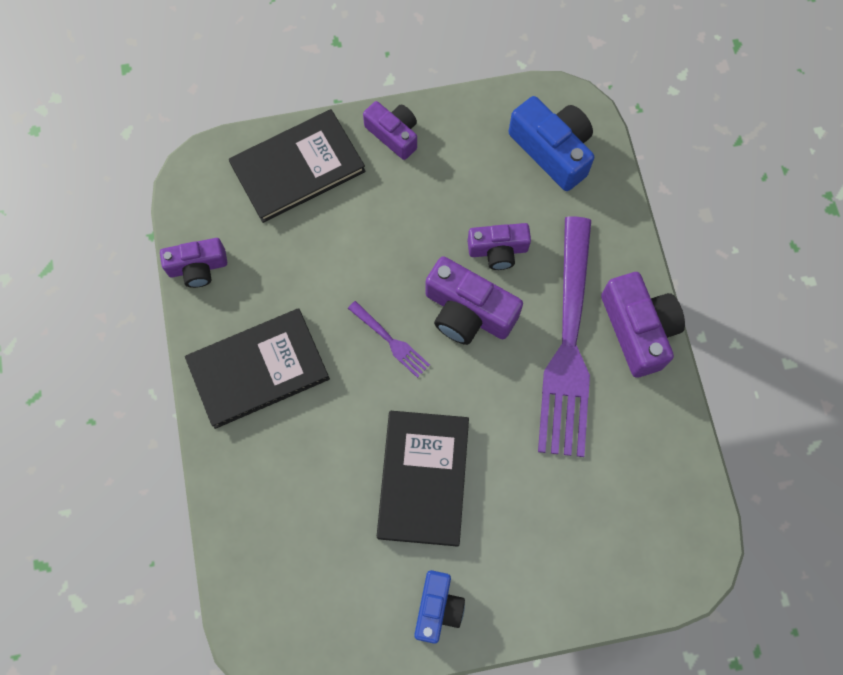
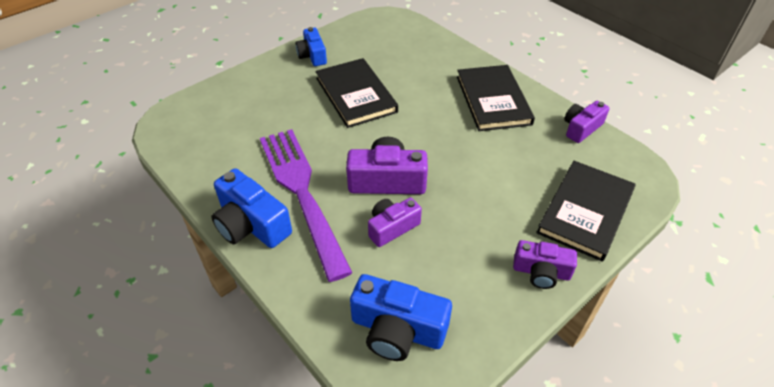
camera: 150 degrees right, 25 degrees down
(258, 369) = (493, 100): black book -> black book turned 45 degrees counterclockwise
(390, 340) = (427, 144): purple fork -> none
(638, 329) = (251, 224): purple camera -> blue camera

